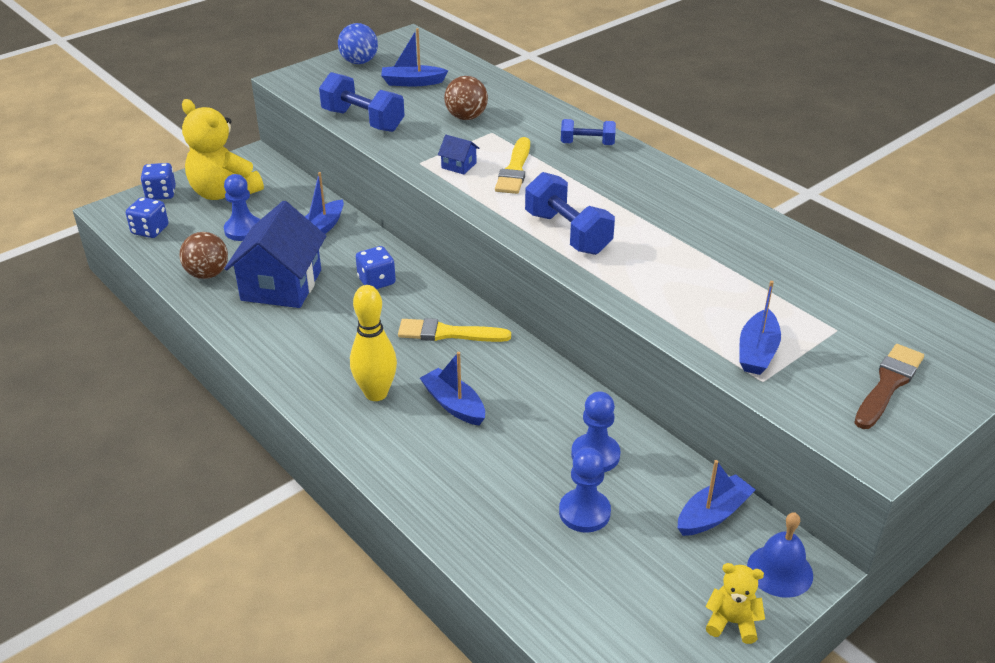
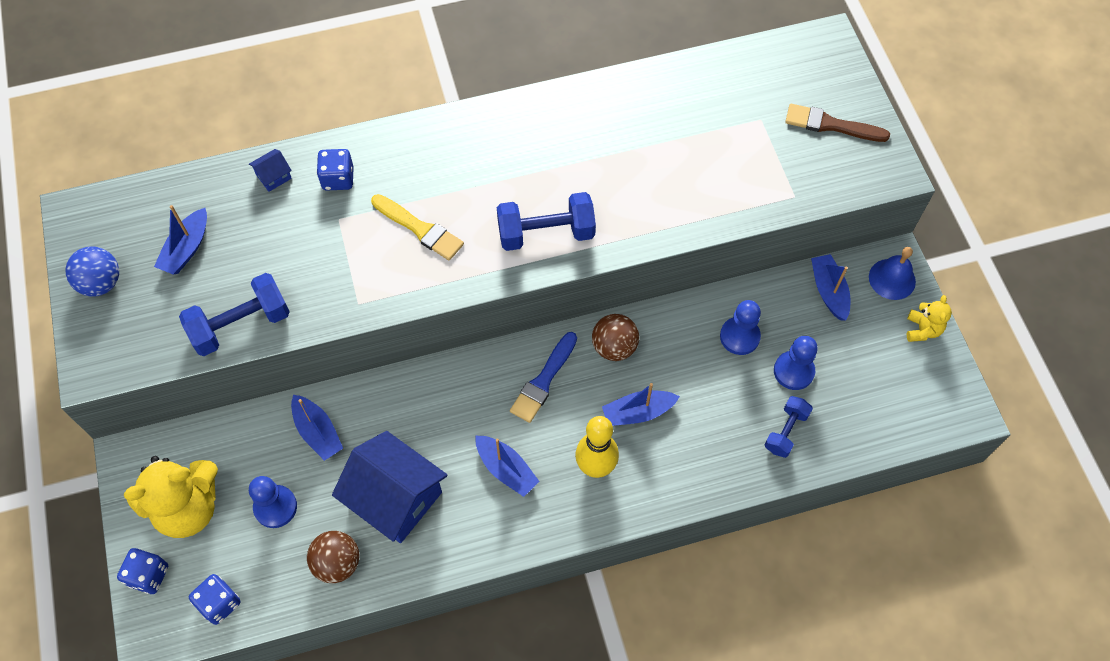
camera: 65 degrees left, 25 degrees up
(376, 281) = (435, 411): blue dice -> blue dice (338, 179)
(448, 333) = (543, 381): yellow brush -> blue brush
(459, 165) = (384, 272): blue house -> blue house (273, 176)
(466, 117) = (295, 229): brown ball -> brown ball (614, 347)
(587, 144) = (409, 151): blue dumbbell -> blue dumbbell (785, 431)
(732, 622) = (922, 330): yellow teddy bear -> yellow teddy bear turned 150 degrees clockwise
(757, 352) = (762, 182): blue boat -> blue boat (506, 469)
(888, 384) = (831, 125): brown brush -> brown brush turned 45 degrees counterclockwise

